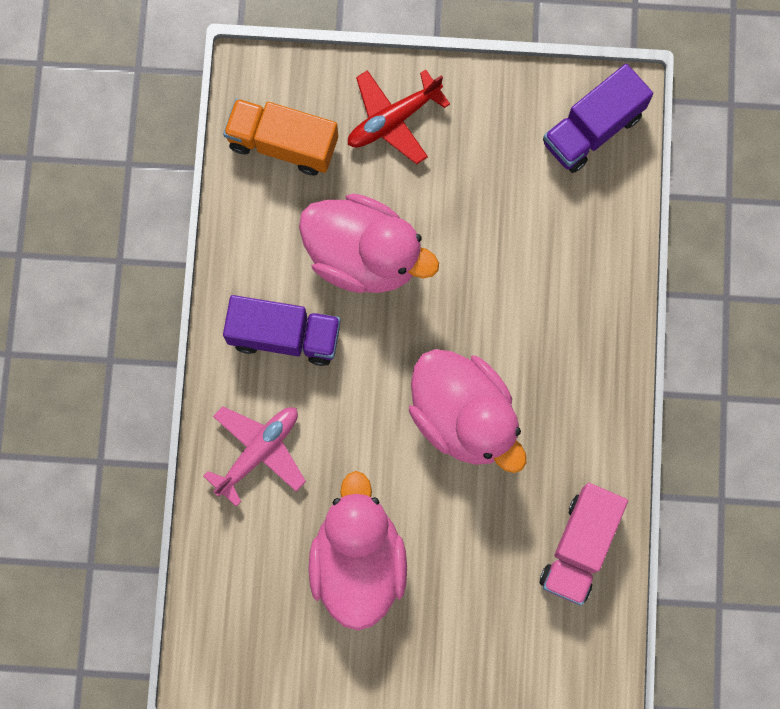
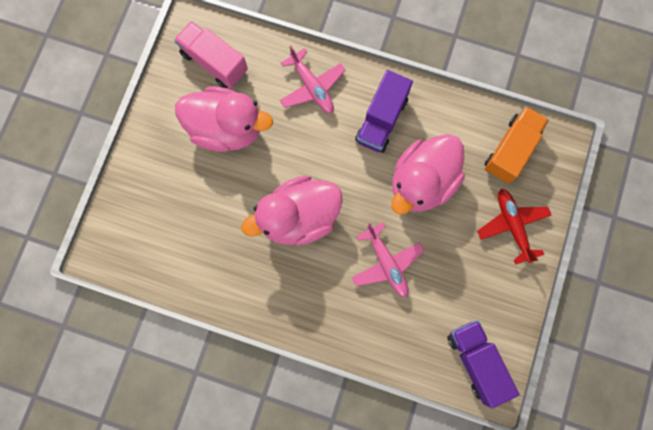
camera: 105 degrees right, 0 degrees up
(495, 277) = (386, 263): none -> pink plane
(579, 547) = (193, 268): pink truck -> pink truck (214, 62)

